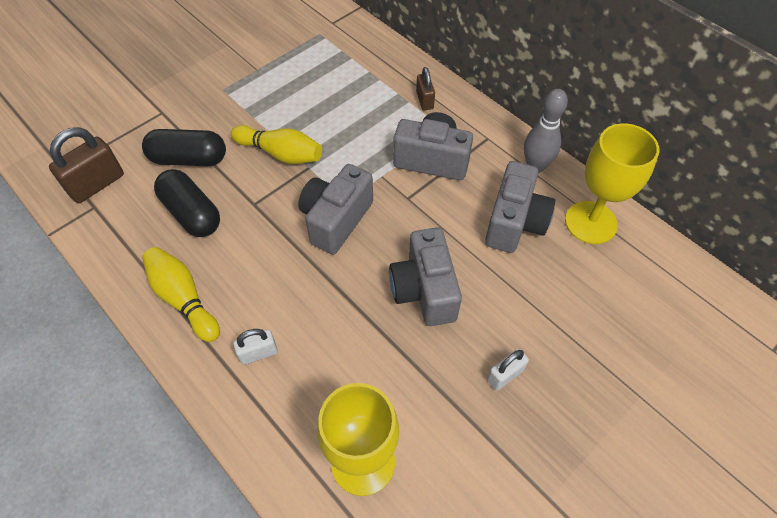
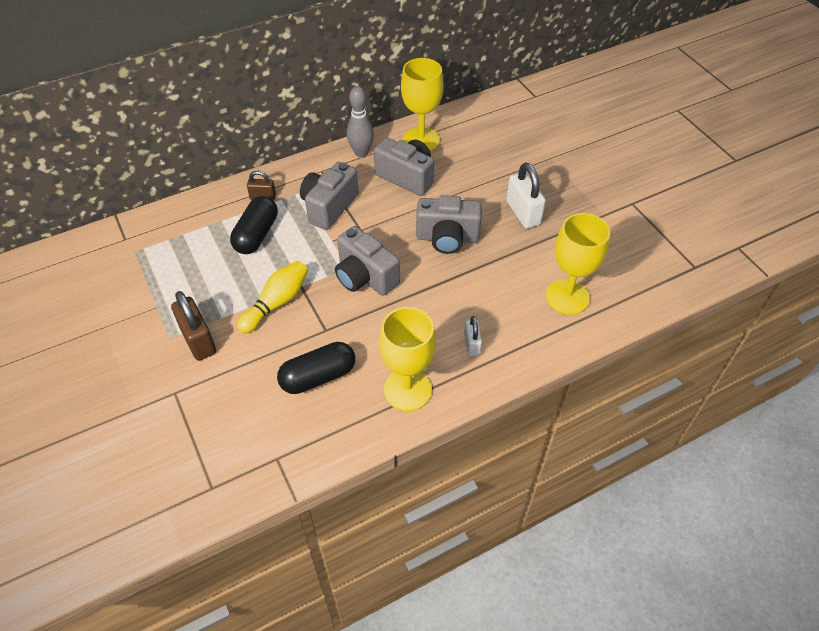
camera: 75 degrees left, 5 degrees down
(97, 184) = (248, 455): brown padlock -> brown padlock (198, 340)
(184, 299) = (407, 390): yellow bowling pin -> yellow goblet
(189, 159) = (251, 373): black capsule -> black capsule (256, 235)
(505, 375) = (523, 213): white padlock -> white padlock, size x1.73

